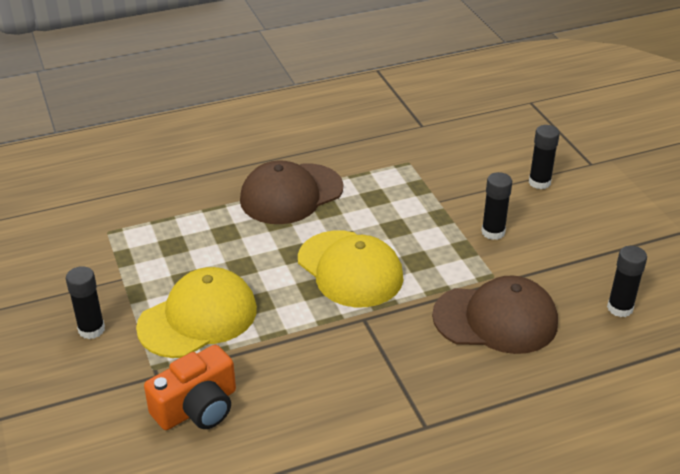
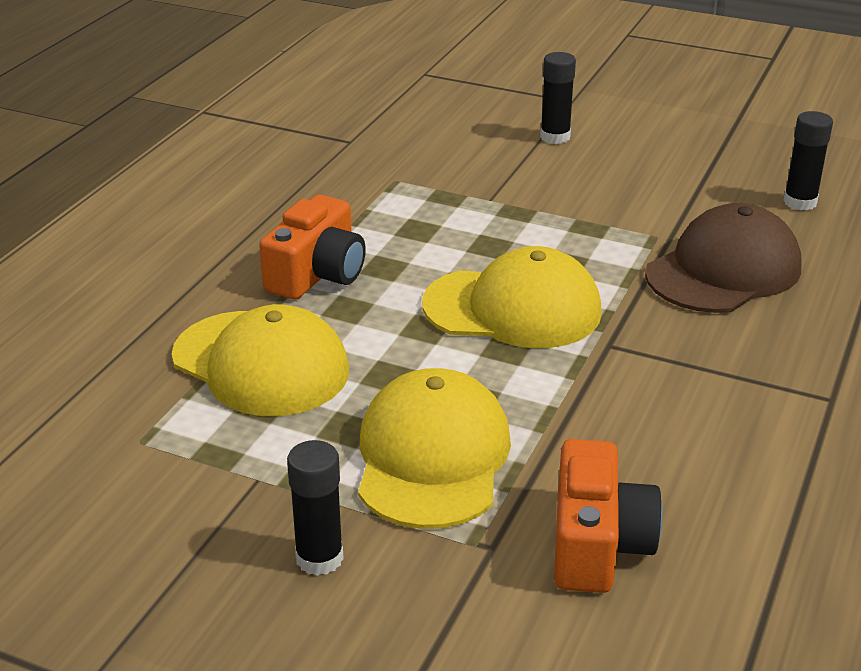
camera: 45 degrees left, 5 degrees down
(201, 225) = (261, 364): none -> yellow cap
(291, 194) = (317, 274): brown cap -> orange camera
(493, 232) = (589, 199): black glue stick -> none

